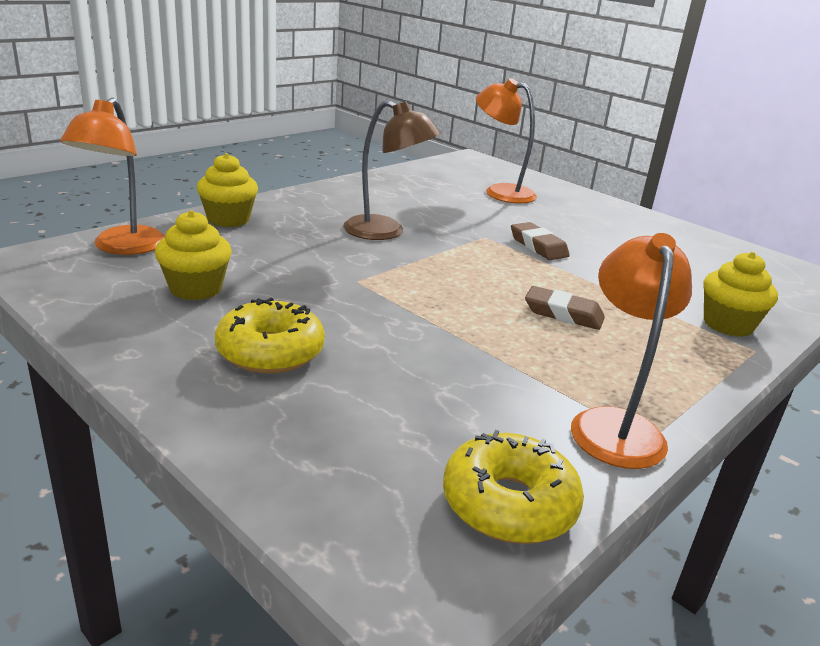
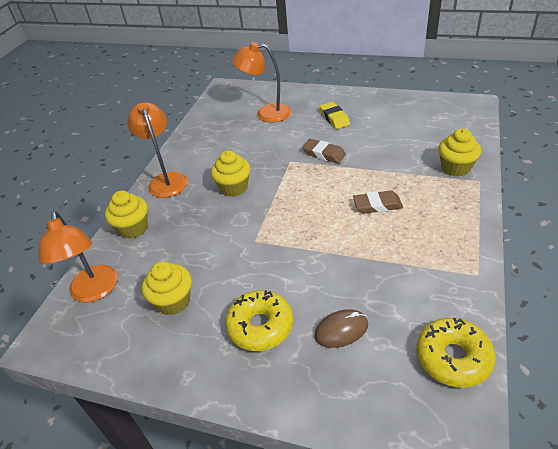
camera: 20 degrees left, 15 degrees up
(372, 401) = (341, 330): none -> brown mouse
(385, 232) = (234, 188): brown lamp -> yellow cupcake
(589, 223) = (334, 118): none -> yellow eraser
(615, 425) = (458, 275): orange lamp -> orange lamp (166, 180)

